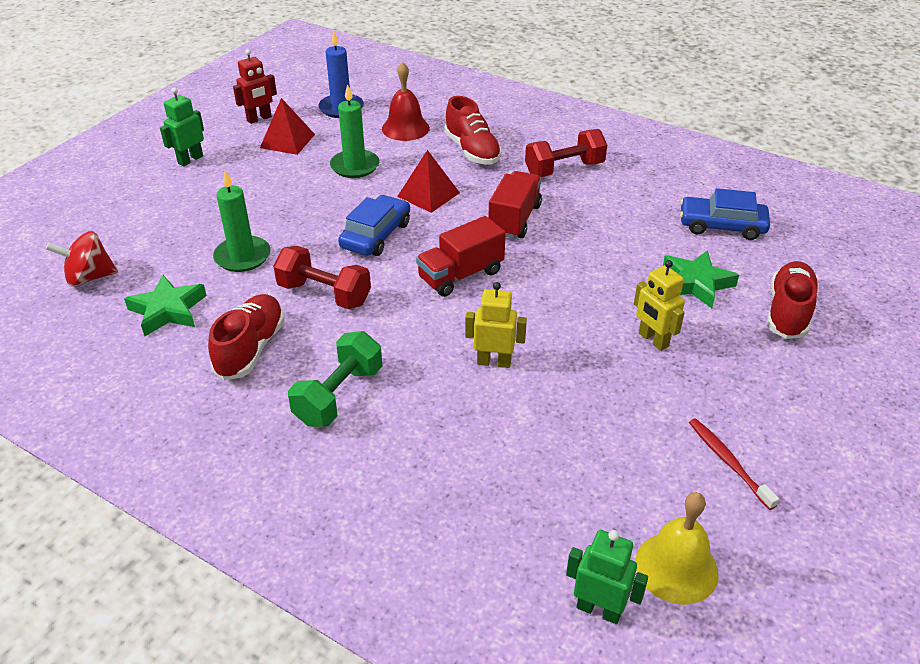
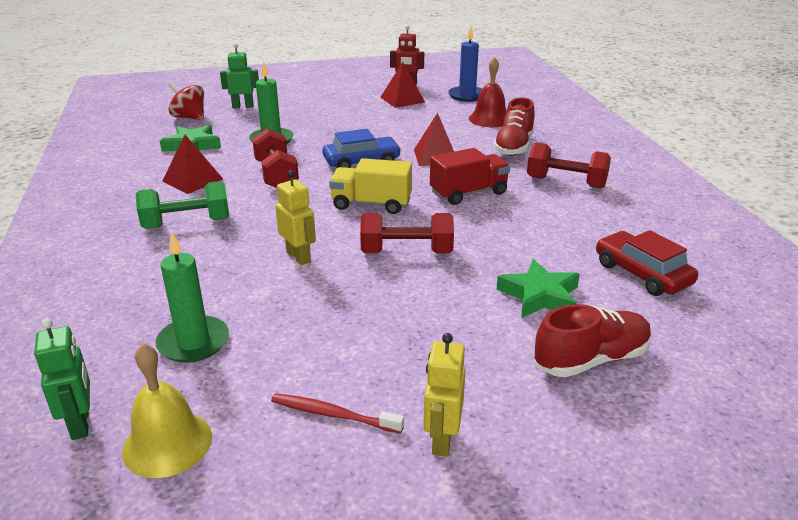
camera: 45 degrees right, 10 degrees down
(190, 159) = (333, 89): green robot -> green robot (243, 106)
(251, 348) = (192, 180): red shoe -> red pyramid
(355, 166) = (418, 125): green candle -> green candle (193, 342)
(461, 275) = (371, 204): red truck -> yellow truck
(562, 304) = (406, 252): none -> red dumbbell
(653, 340) = (431, 308): yellow robot -> yellow robot (442, 439)
(721, 226) = (642, 273): blue car -> red car
(728, 462) = (333, 414): red toothbrush -> red toothbrush turned 90 degrees counterclockwise

